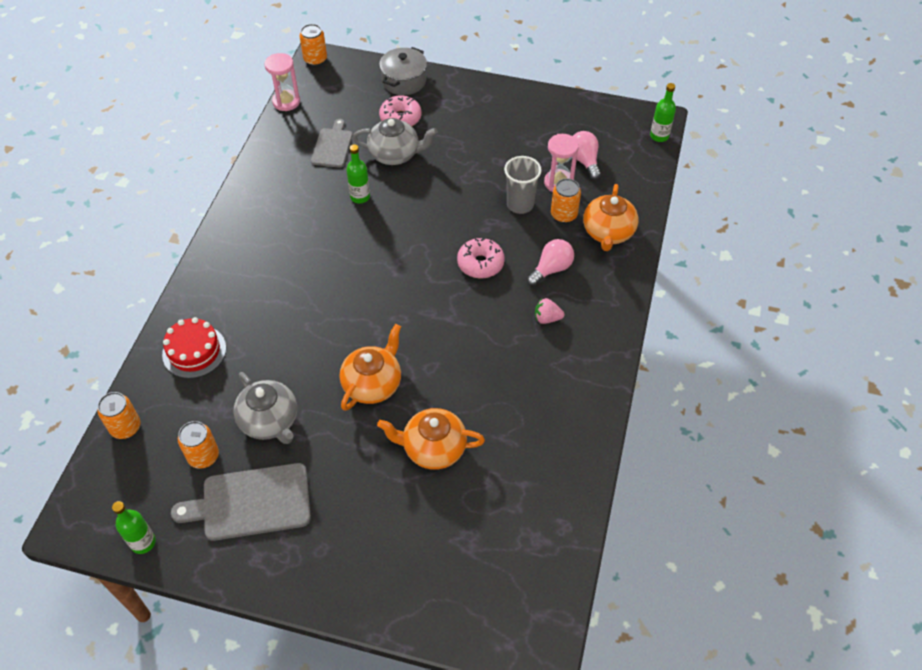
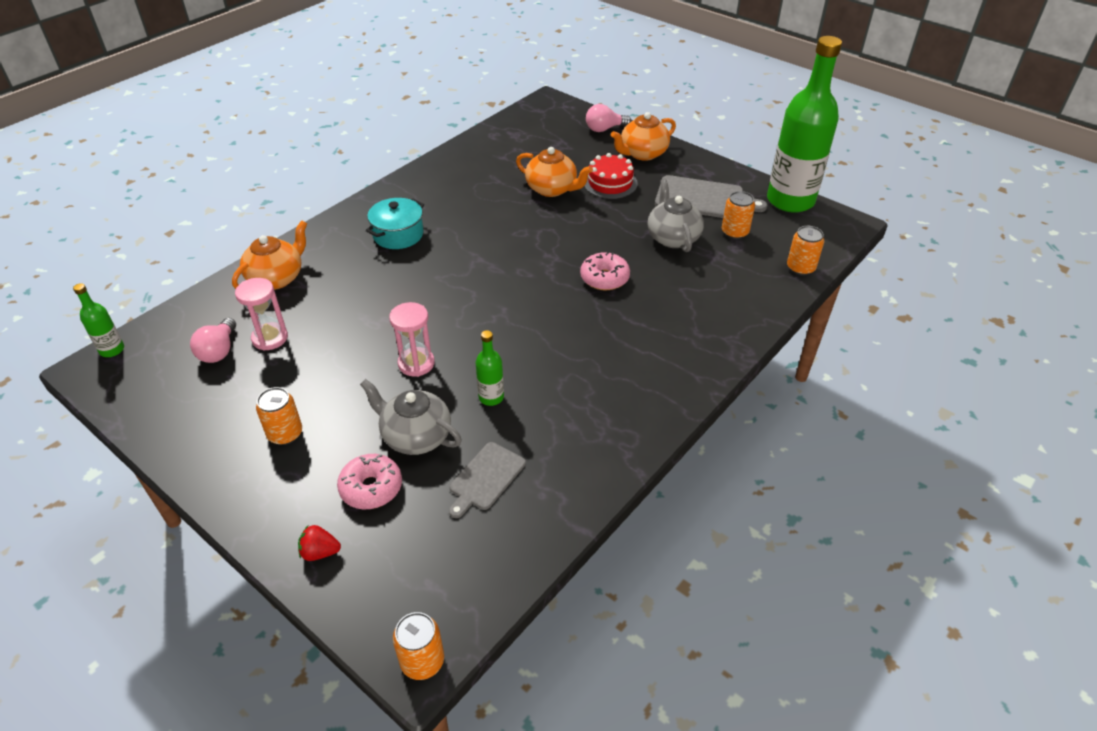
camera: 155 degrees left, 10 degrees down
(143, 542) = (790, 200): green bottle -> green bottle, size x2.42
(194, 351) = (728, 304): red cake -> red cake (610, 183)
(286, 102) = (512, 583): pink hourglass -> pink hourglass (416, 363)
(373, 384) = (575, 236): orange teapot -> orange teapot (642, 153)
(404, 81) = (320, 552): grey pot -> red strawberry
(480, 263) = (417, 291): pink donut -> pink donut (604, 278)
(520, 204) = (330, 330): grey cup -> none
(547, 318) = (398, 234): pink strawberry -> turquoise pot
(551, 269) = (358, 266): pink light bulb -> pink light bulb (604, 129)
(564, 214) = (298, 306): orange can -> orange can (285, 434)

